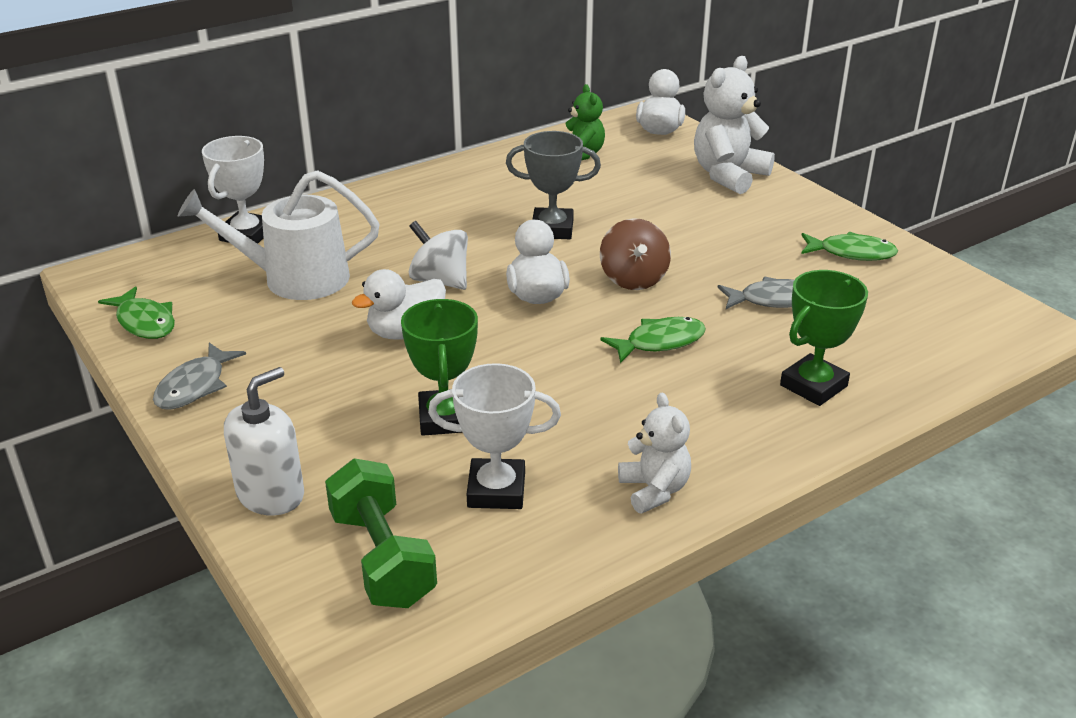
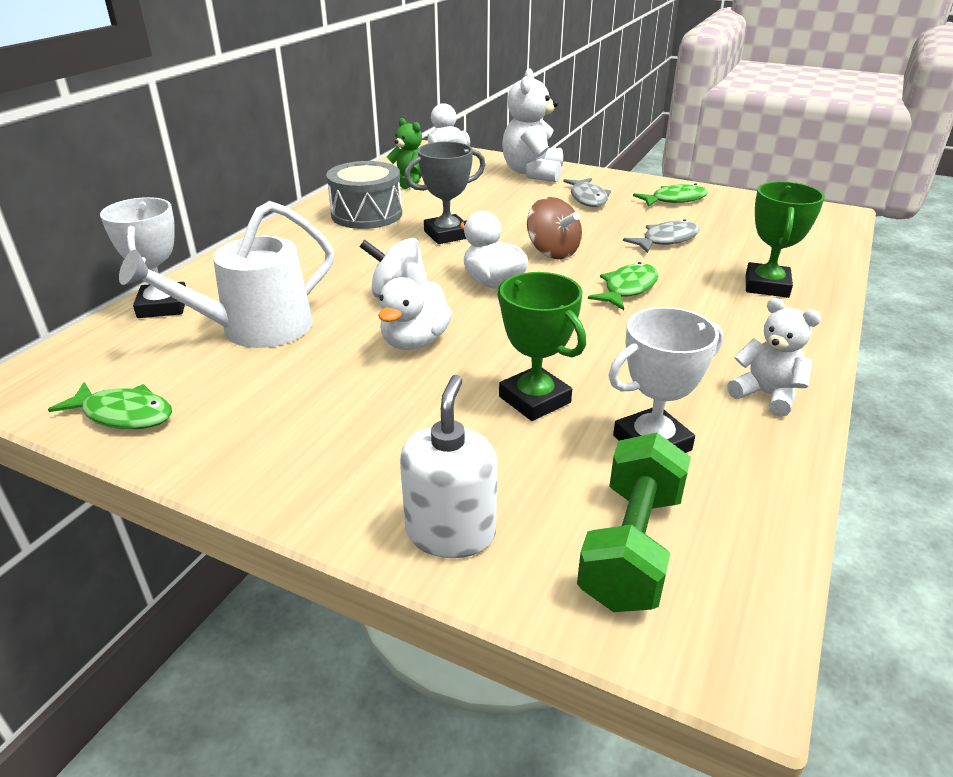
camera: 30 degrees left, 0 degrees up
(195, 386) = (249, 457): grey fish -> grey fish (588, 198)
(382, 558) = (631, 547): green dumbbell -> green dumbbell turned 75 degrees clockwise
(501, 184) = (367, 214): none -> grey drum

